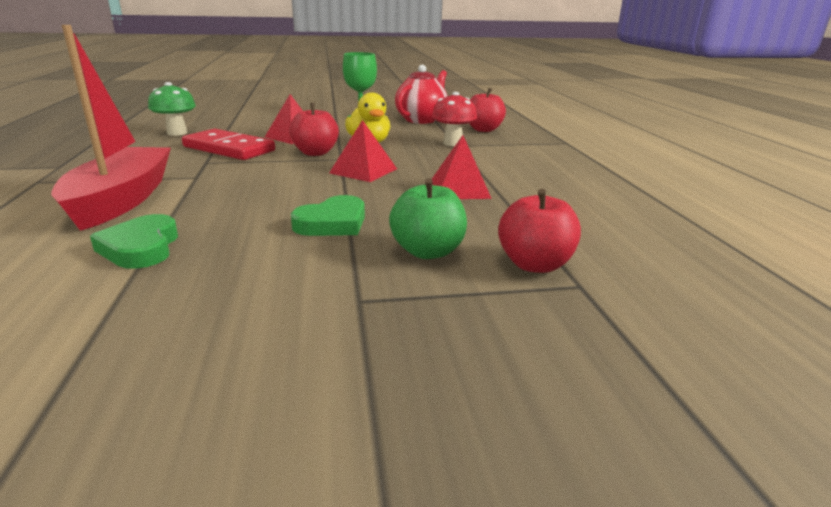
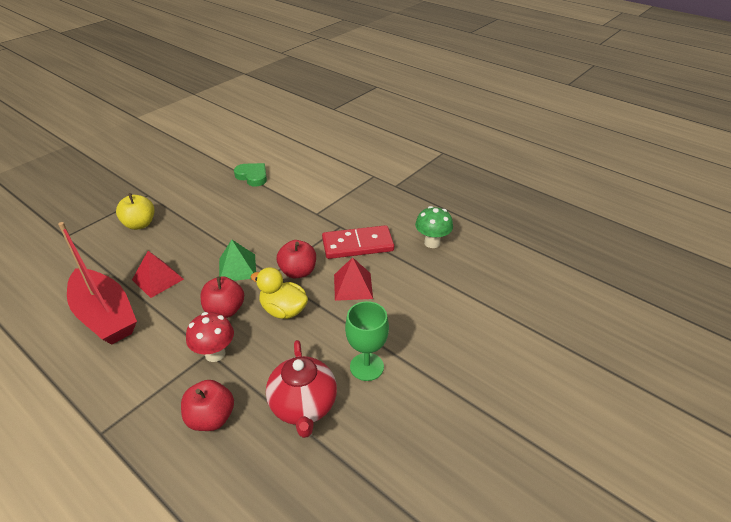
camera: 140 degrees right, 15 degrees up
(121, 200) = (312, 186): red boat -> red boat (105, 316)
(332, 223) = (198, 219): green heart -> none
(363, 171) = (237, 268): red pyramid -> green pyramid
(428, 251) = (139, 224): green apple -> yellow apple
(534, 264) = (88, 239): red apple -> red apple (225, 310)

